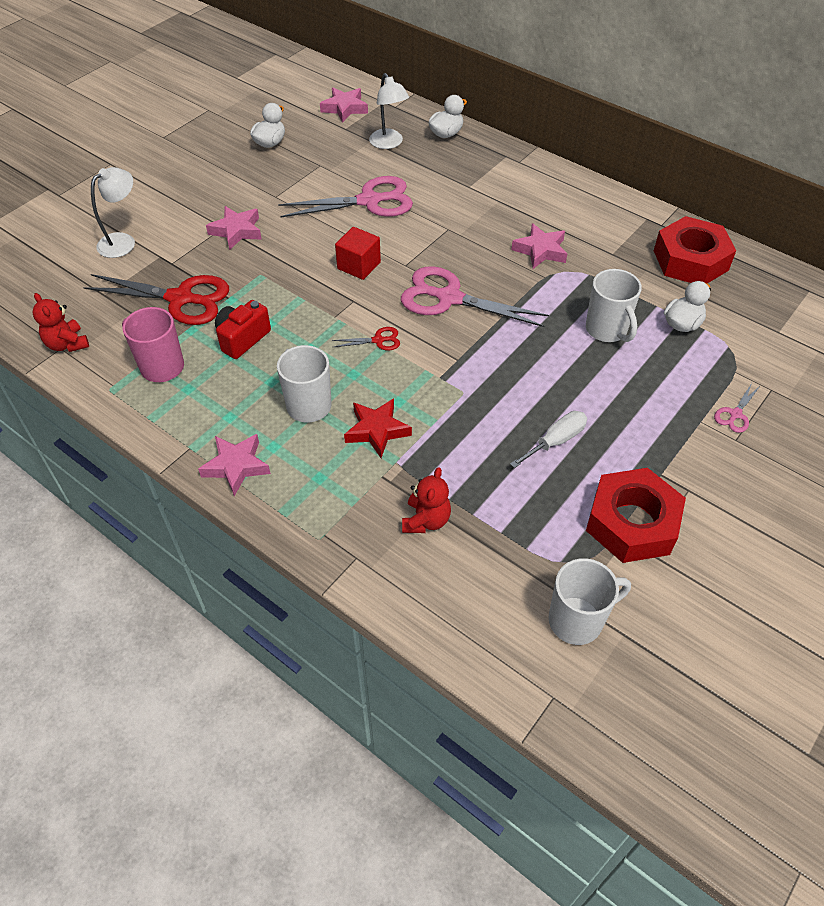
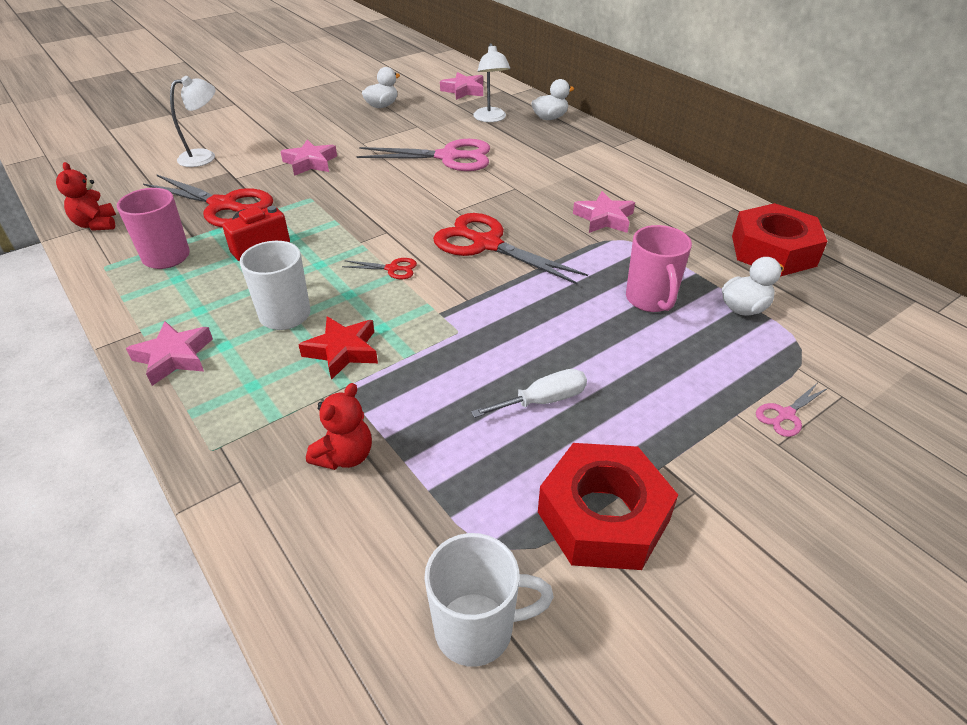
camera: 15 degrees right, 10 degrees down
(359, 265) = (409, 204): red cube -> none
(449, 298) = (486, 244): pink scissors -> red scissors
(607, 330) = (650, 300): white mug -> pink mug

